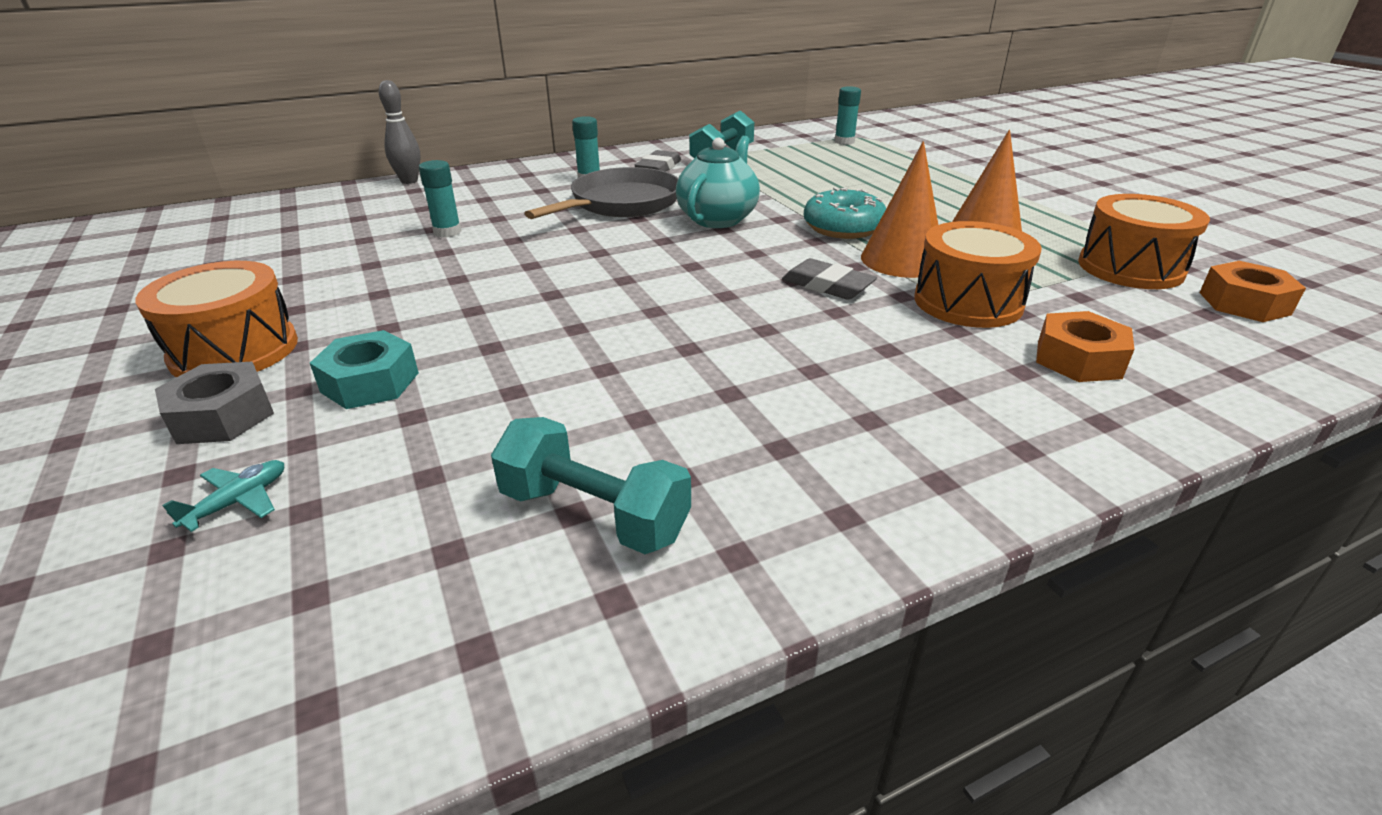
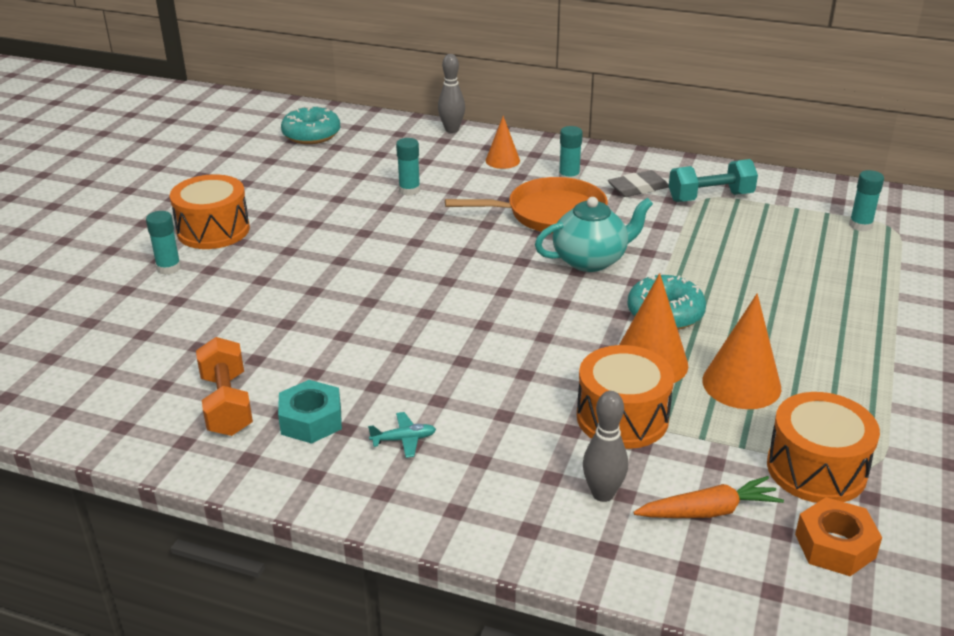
camera: 45 degrees right, 0 degrees up
(222, 416) = (168, 268): grey nut -> turquoise glue stick
(237, 228) = (311, 135): none -> turquoise donut
(238, 502) = (128, 316): turquoise plane -> turquoise plane (403, 440)
(370, 382) = (239, 282): turquoise nut -> turquoise nut (311, 420)
(504, 185) = (502, 160): none -> orange cone
(594, 514) = (227, 404): turquoise dumbbell -> orange dumbbell
(621, 203) = (550, 214): grey pan -> orange pan
(827, 285) = (557, 353): grey eraser -> none
(1078, 359) = (602, 494): orange nut -> grey bowling pin
(1151, 327) = (708, 511): none -> orange carrot

